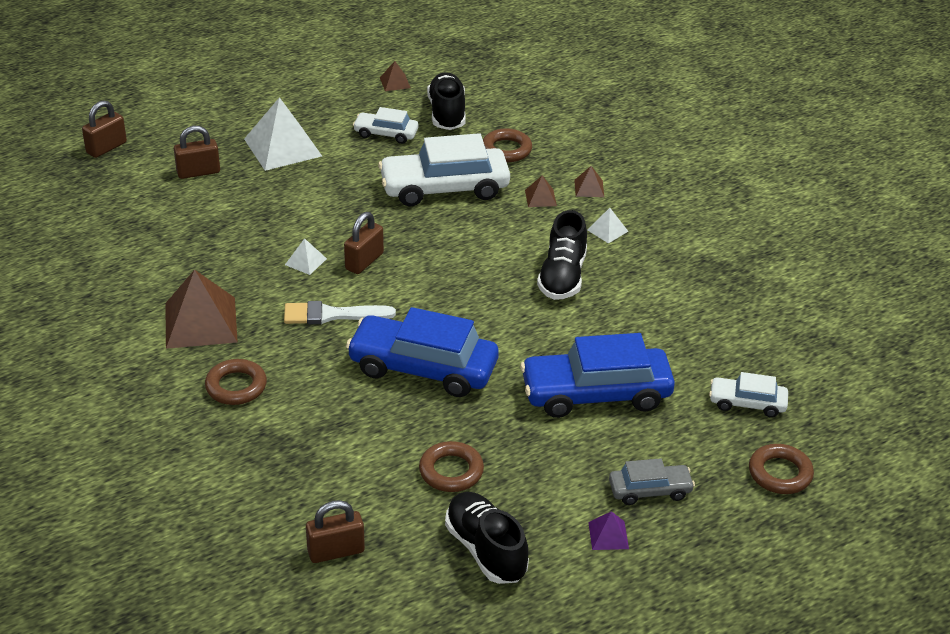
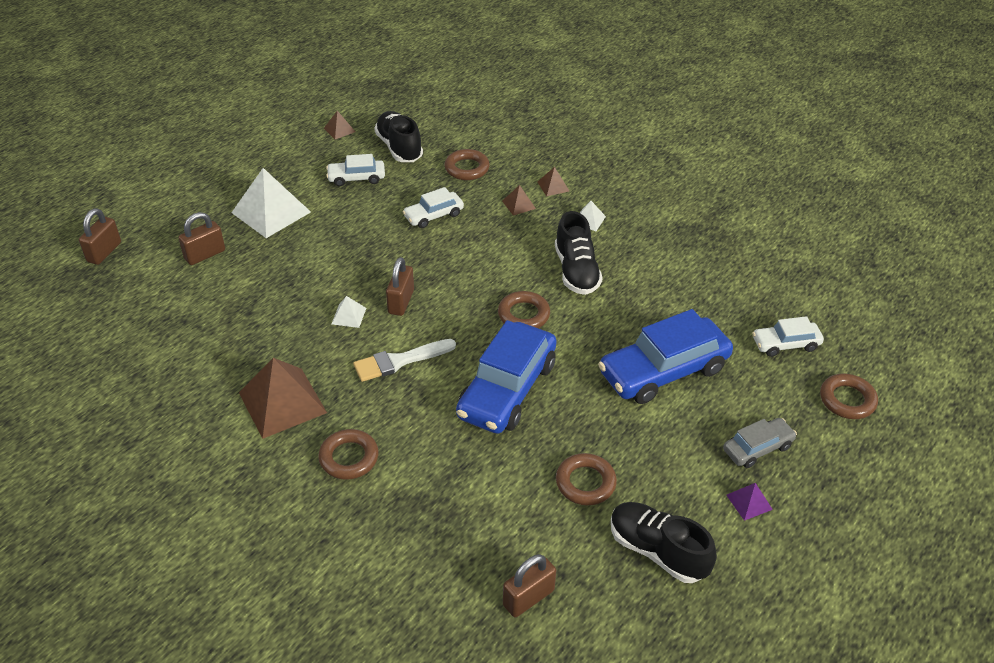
camera: 20 degrees left, 5 degrees up
(423, 368) = (507, 389): blue car -> blue car turned 60 degrees counterclockwise
(444, 188) = (433, 215): white car -> white car, size x0.52
(481, 304) = (523, 315): none -> brown ring

